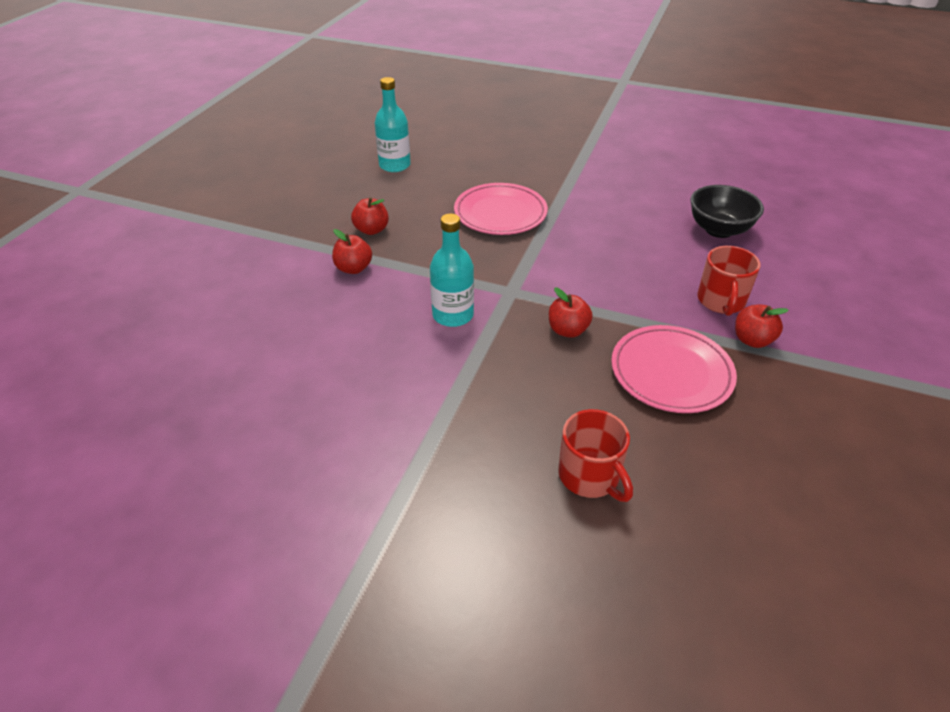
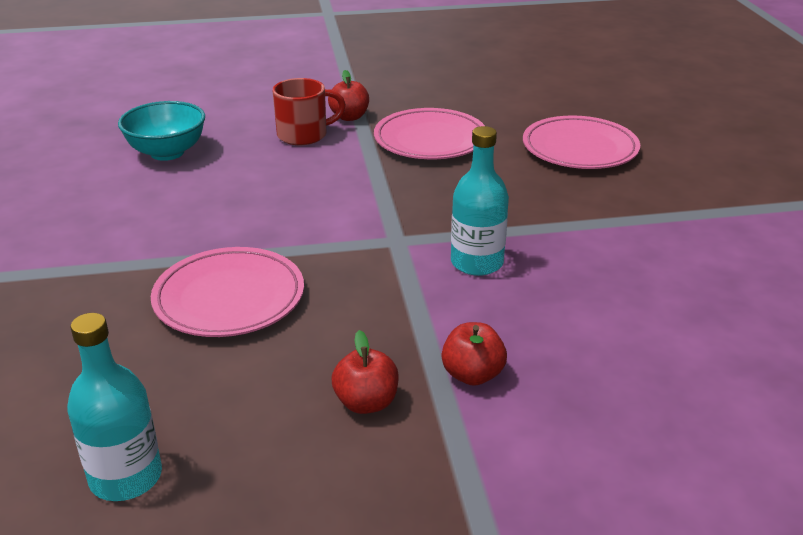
camera: 120 degrees left, 10 degrees down
(567, 330) = (427, 194): red apple -> none
(590, 476) = (580, 149): red mug -> pink plate
(719, 230) = (167, 152): black bowl -> turquoise bowl

